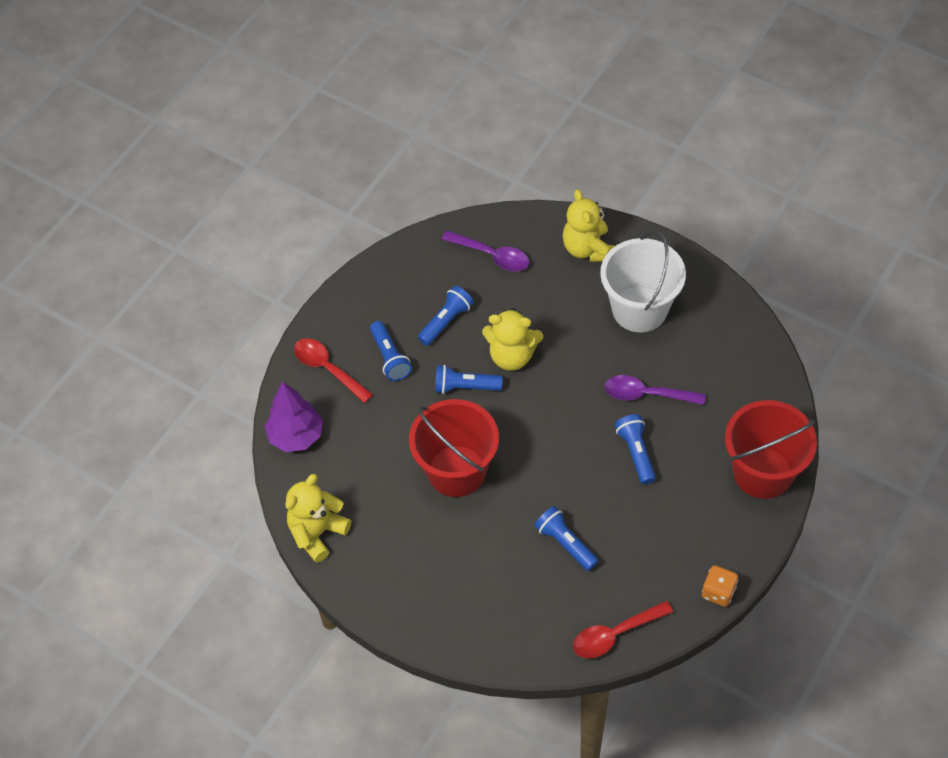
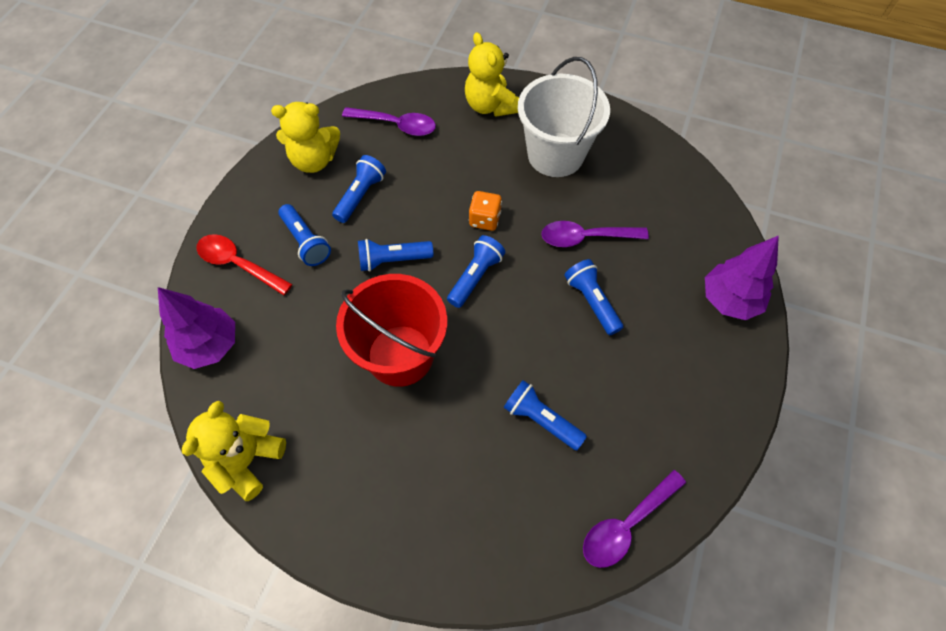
camera: 15 degrees left, 5 degrees up
(512, 356) = (436, 220): yellow teddy bear -> yellow teddy bear (314, 160)
(536, 414) = (475, 277): none -> blue flashlight
(615, 634) = (626, 525): red spoon -> purple spoon
(718, 592) = (727, 447): orange dice -> orange dice (485, 219)
(762, 472) = (729, 300): red bucket -> purple tree

